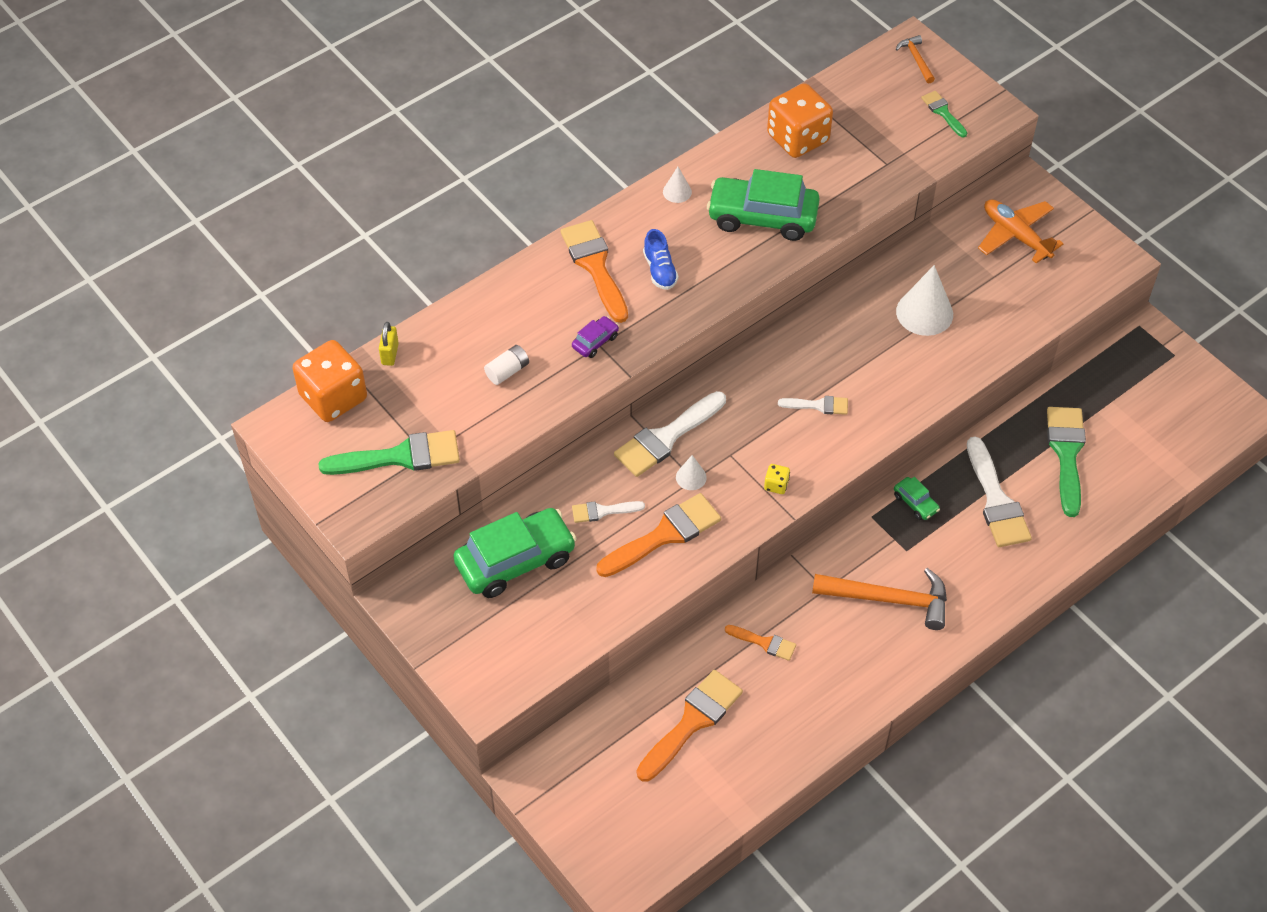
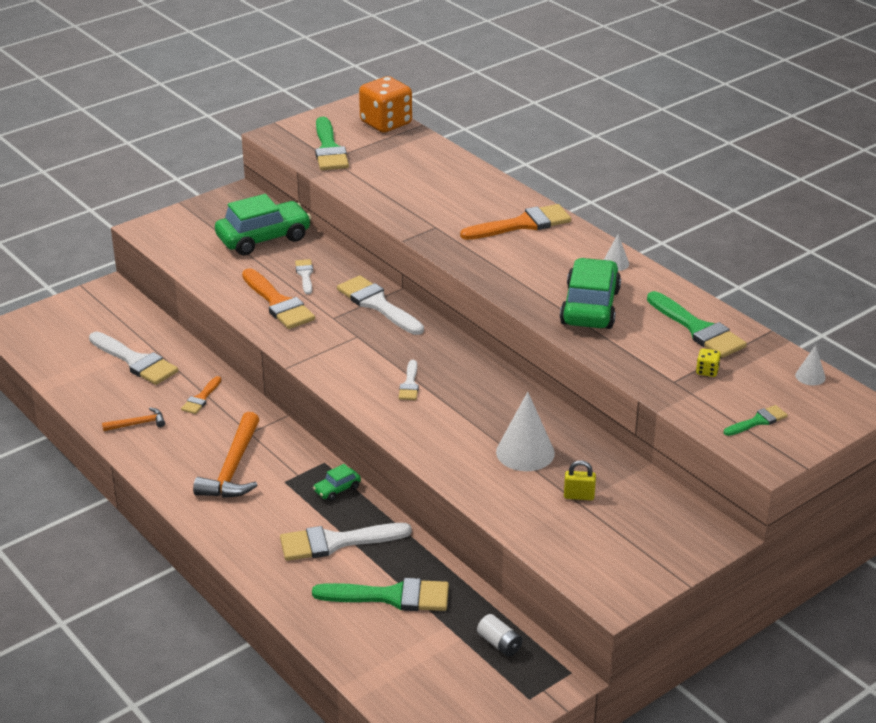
camera: 90 degrees right, 20 degrees down
(390, 354) = (427, 142): yellow padlock -> yellow padlock (579, 496)
(507, 371) = (409, 188): white battery -> white battery (499, 644)
(515, 561) = (263, 238): green car -> green car turned 90 degrees counterclockwise
(595, 341) = (439, 225): purple car -> none
(660, 270) = (520, 254): blue shoe -> none
(691, 477) = (335, 316): white cone -> white cone (810, 376)
(692, 722) = (135, 361): orange brush -> white brush
(776, 485) = (323, 359): yellow dice -> yellow dice (707, 371)
(798, 138) = (698, 329): orange dice -> green brush
(916, 59) = (835, 407): orange hammer -> orange hammer (138, 424)
(1015, 235) = (639, 522): orange plane -> none

